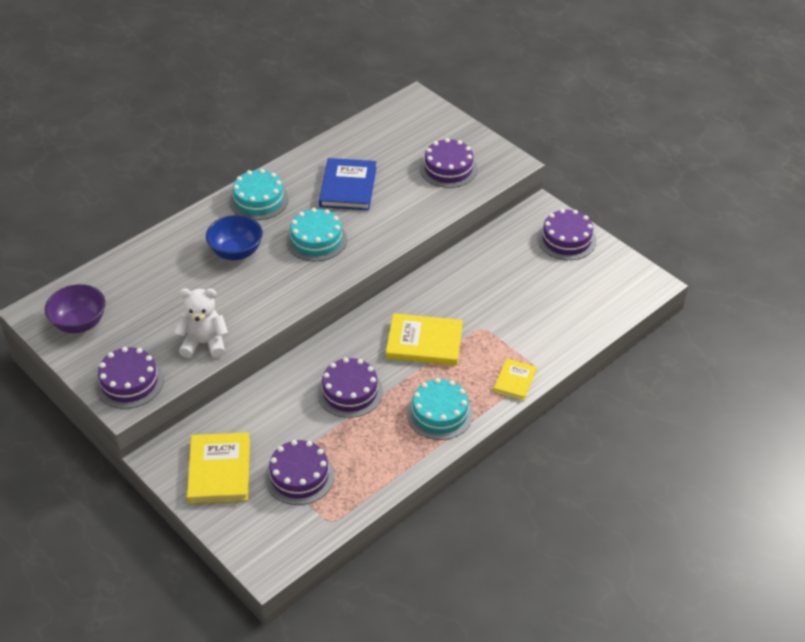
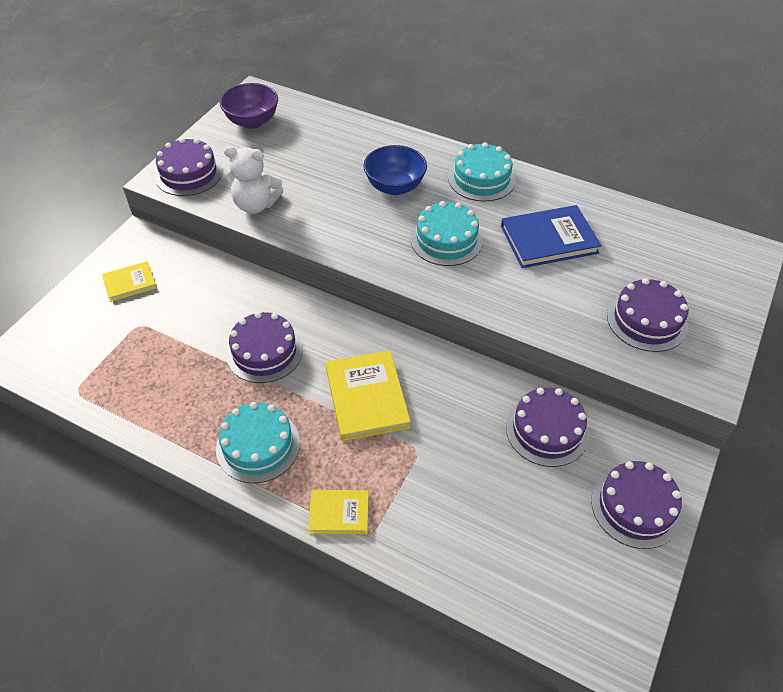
camera: 70 degrees right, 5 degrees up
(204, 343) = (256, 205): white teddy bear -> white teddy bear turned 120 degrees clockwise
(219, 470) = (130, 283): yellow book -> yellow book, size x0.58
(299, 476) = (134, 346): purple cake -> purple cake (547, 430)

